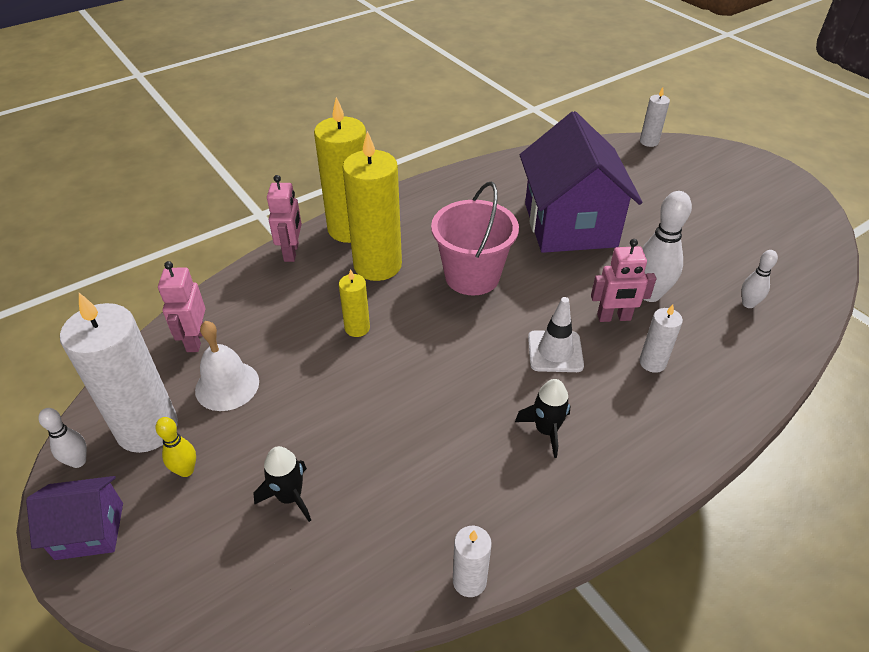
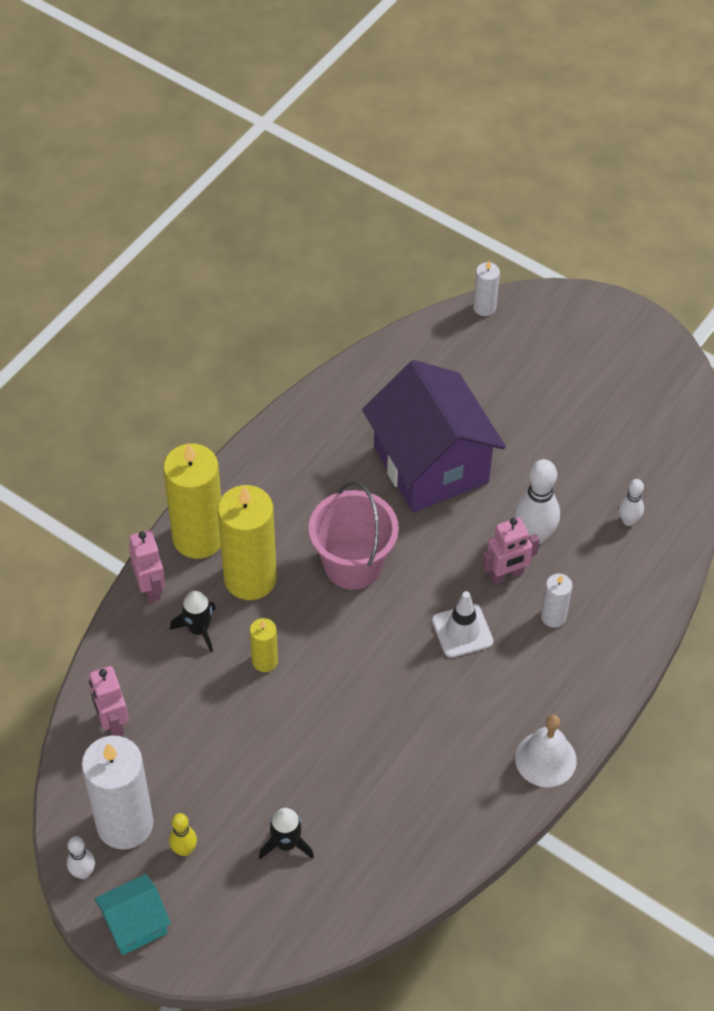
camera: 20 degrees left, 10 degrees up
(89, 531) = (135, 924): purple house -> turquoise house
(227, 385) = (173, 760): white bell -> white bell (545, 759)
(469, 581) = (459, 863): white candle -> none
(546, 430) = (478, 715): black rocket -> black rocket (198, 629)

